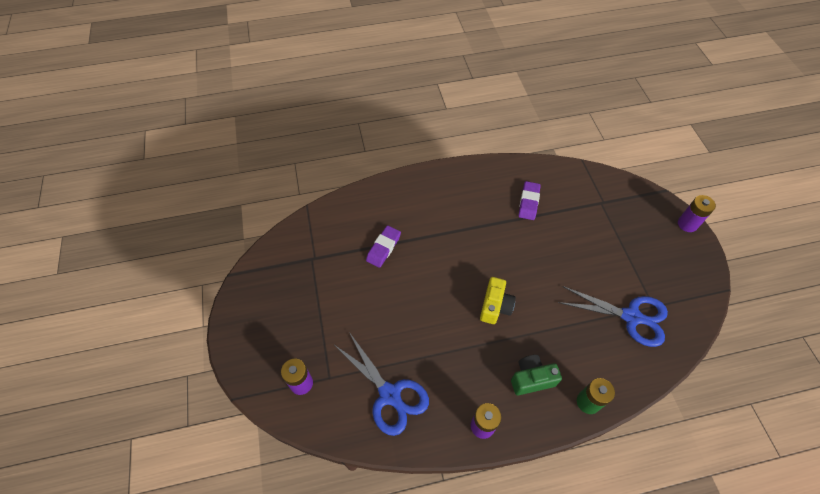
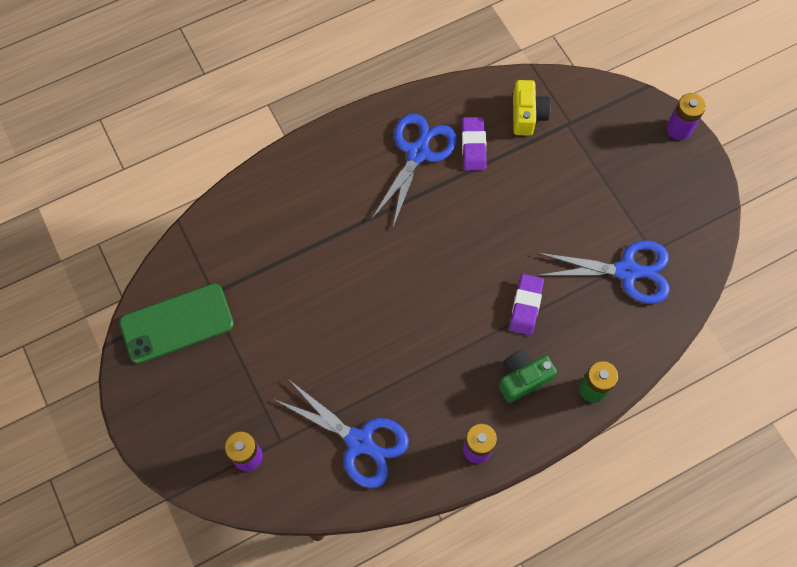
camera: 15 degrees left, 10 degrees up
(282, 273) = (177, 323): none -> green phone
(383, 248) = (299, 257): purple eraser -> purple eraser (526, 306)
(487, 198) = (418, 153): none -> blue scissors
(495, 306) = (460, 300): yellow camera -> yellow camera (527, 115)

